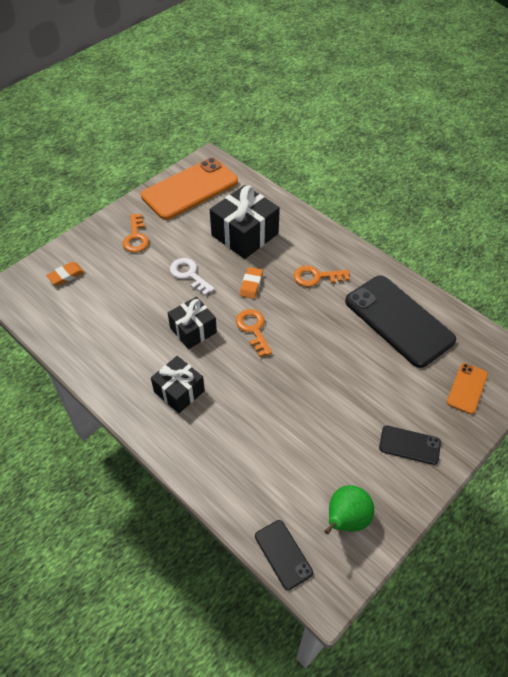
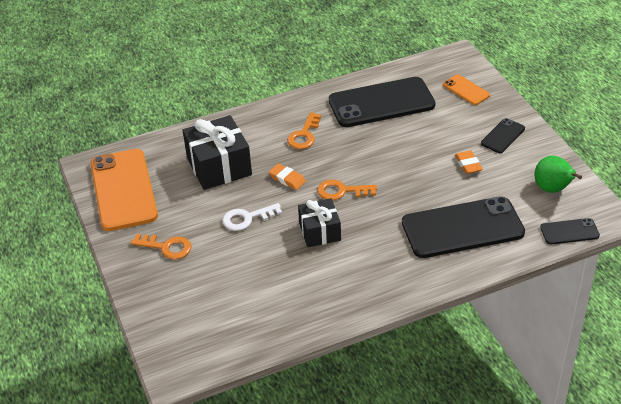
camera: 65 degrees left, 10 degrees down
(66, 275) = (186, 315): orange eraser -> orange eraser (468, 164)
(179, 391) = (386, 257): black gift -> none
(245, 445) = (462, 228): none -> black phone

